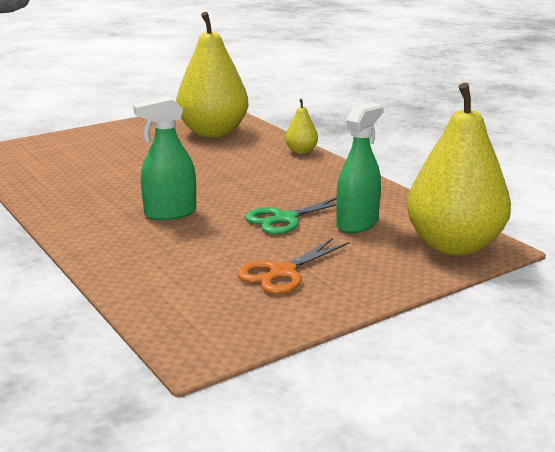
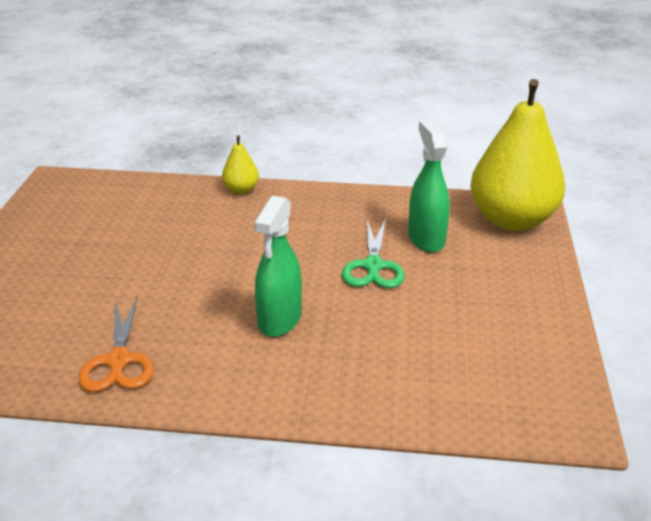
camera: 50 degrees left, 10 degrees up
(213, 133) = (117, 209): yellow pear -> none
(282, 273) = (475, 316): orange scissors -> orange scissors (118, 361)

